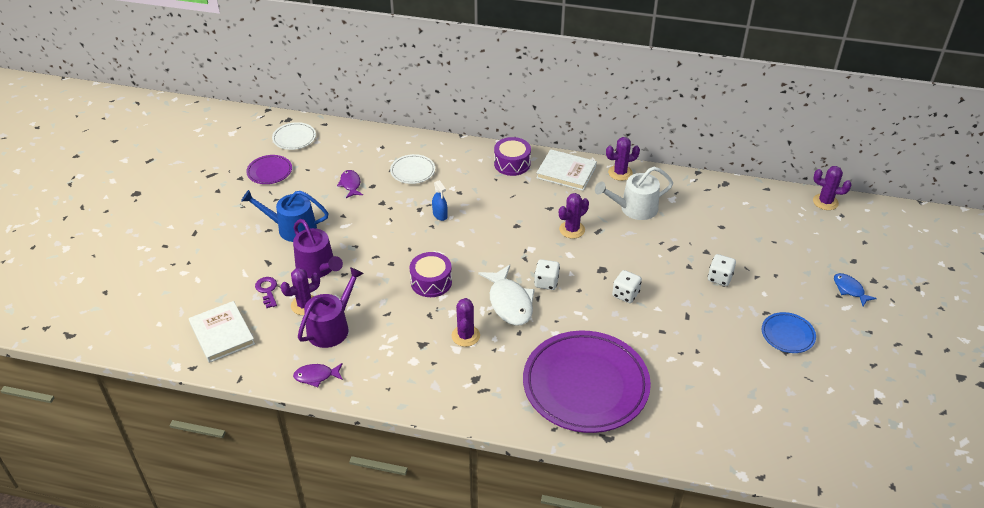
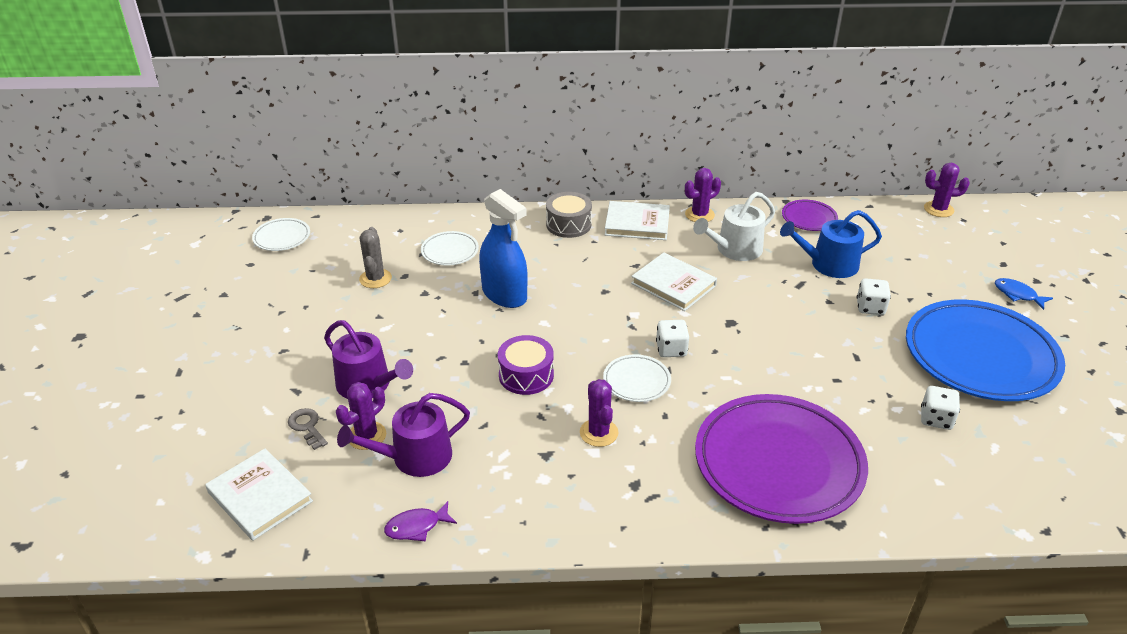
camera: 15 degrees left, 5 degrees down
(267, 290) = (307, 427): purple key -> grey key
(269, 172) = (261, 281): purple plate -> purple plate (809, 218)
(292, 228) = (315, 343): blue watering can -> blue watering can (828, 264)
(331, 327) = (414, 457): purple watering can -> purple watering can turned 135 degrees counterclockwise
(350, 184) = (375, 279): purple fish -> grey cactus
(440, 215) = (504, 295): blue spray bottle -> blue spray bottle, size x2.12
(509, 302) = (636, 381): white fish -> white plate
(512, 164) = (568, 224): purple drum -> grey drum
(572, 230) = (673, 284): purple cactus -> white book
(625, 294) = (772, 346): white dice -> white dice (936, 419)
(787, 335) = (980, 356): blue plate -> blue plate, size x2.27

